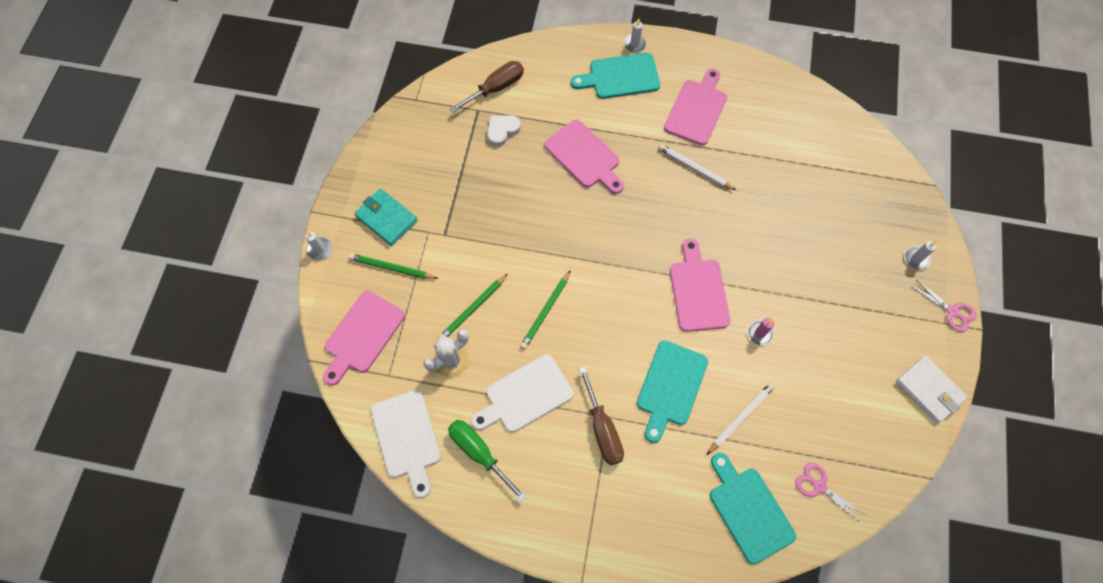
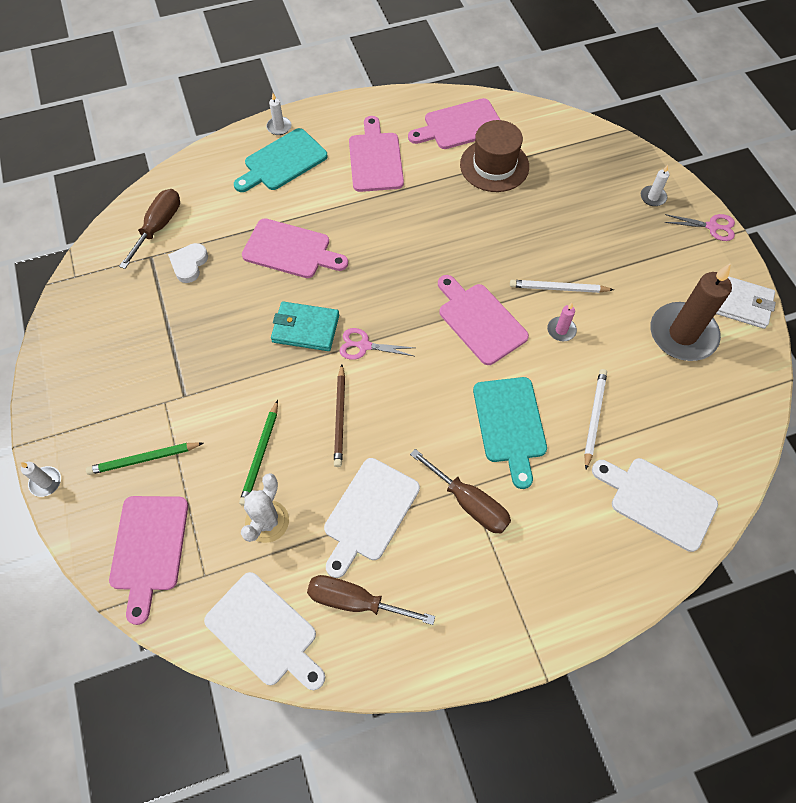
camera: 30 degrees left, 5 degrees down
(386, 218) = (108, 411): turquoise wallet -> turquoise wallet (305, 328)
(479, 453) = (355, 601): green screwdriver -> brown screwdriver
(545, 311) = (340, 417): green pencil -> brown pencil
(695, 168) = (406, 212): white pencil -> white pencil (558, 288)
(749, 510) = (658, 501): turquoise cutting board -> white cutting board
(786, 112) = (460, 125): none -> pink cutting board
(793, 163) = (494, 165): none -> brown hat
(819, 486) = (705, 441): pink scissors -> pink scissors (364, 346)
(860, 390) = (682, 334): none -> brown candle

